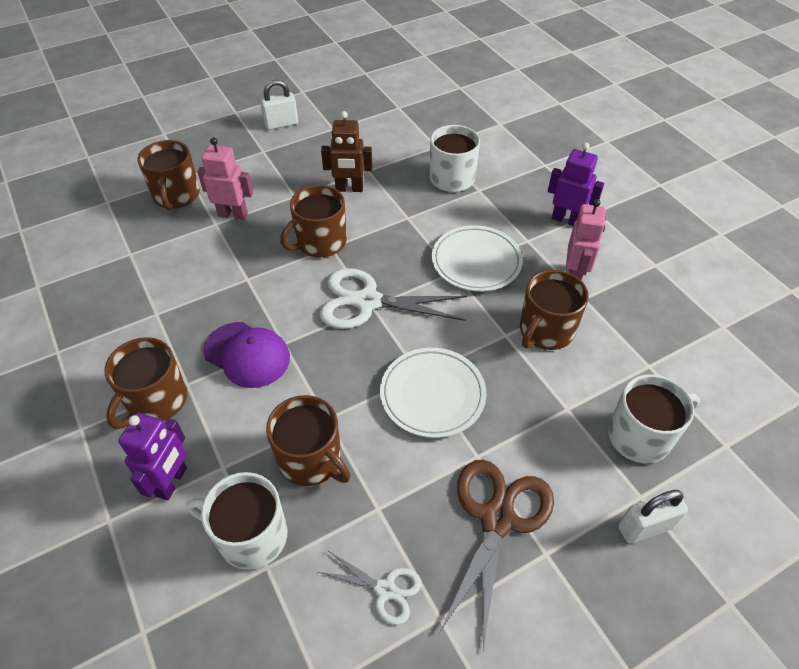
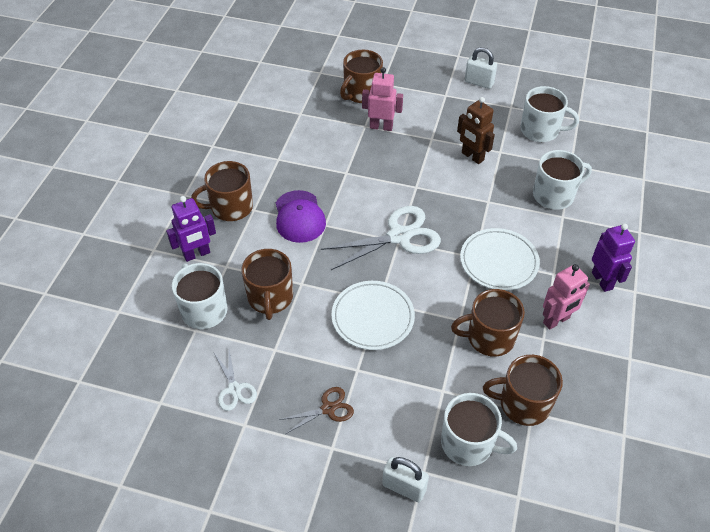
camera: 45 degrees right, 0 degrees up
(233, 214) = (381, 127): pink robot -> pink robot turned 45 degrees counterclockwise
(320, 242) = (413, 179): brown mug -> brown mug (523, 404)
(367, 302) = (399, 236): white scissors -> white scissors turned 105 degrees clockwise
(380, 133) = (540, 130): none -> white mug
(497, 519) = (328, 409): brown scissors -> brown scissors, size x0.53

